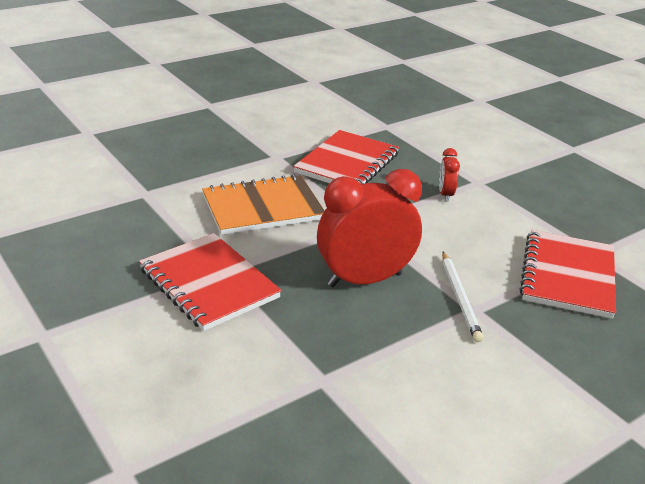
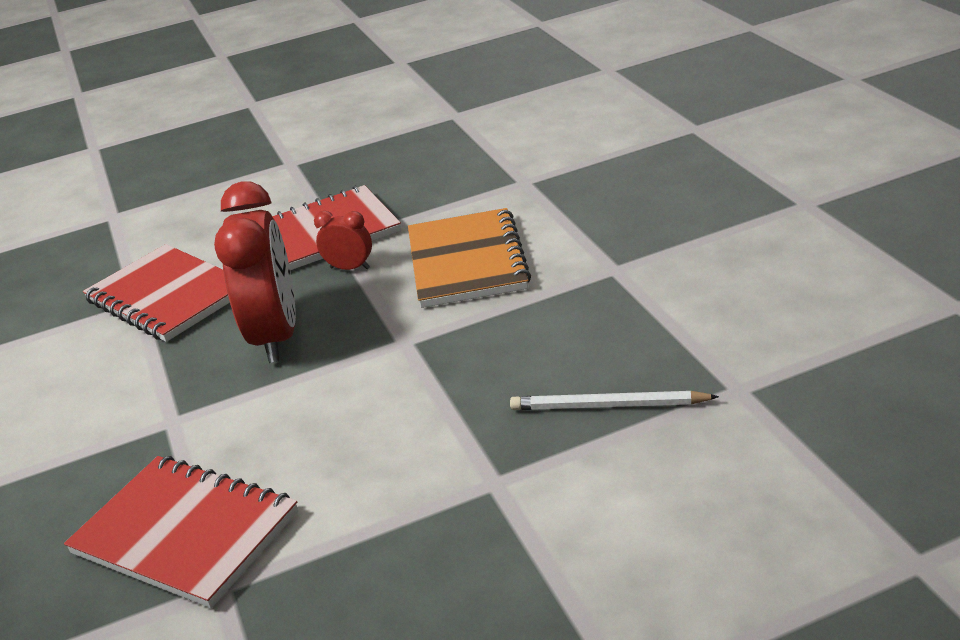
camera: 110 degrees right, 0 degrees up
(347, 163) = (585, 335): red notebook -> red notebook (167, 296)
(445, 194) = (461, 434): red clock -> red clock (350, 268)
(460, 298) = (200, 411): white pencil -> white pencil (608, 406)

